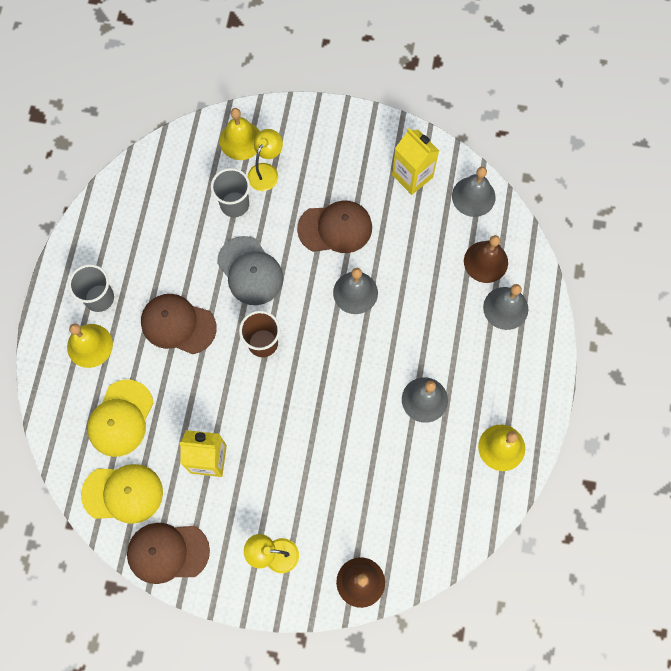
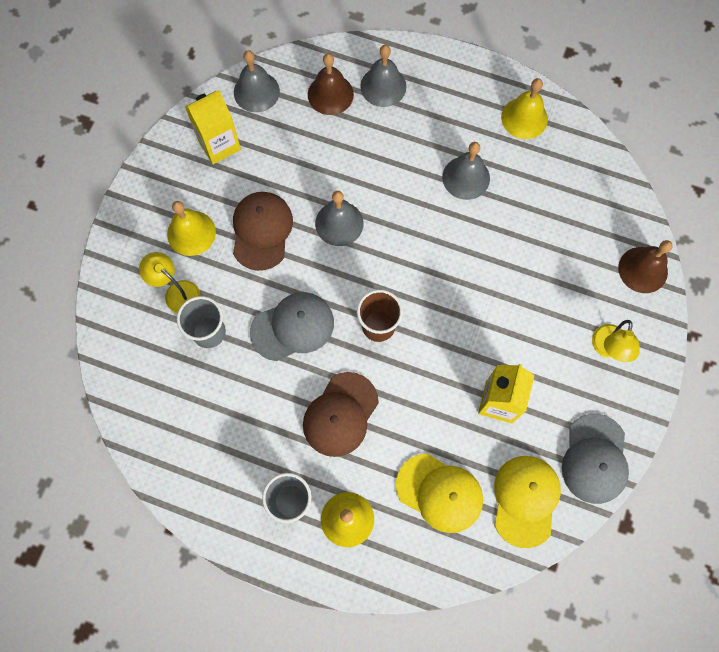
camera: 80 degrees left, 0 degrees up
(167, 552) = (595, 459): brown cap -> grey cap
(241, 140) = (131, 314): yellow bell -> yellow bell (191, 233)

